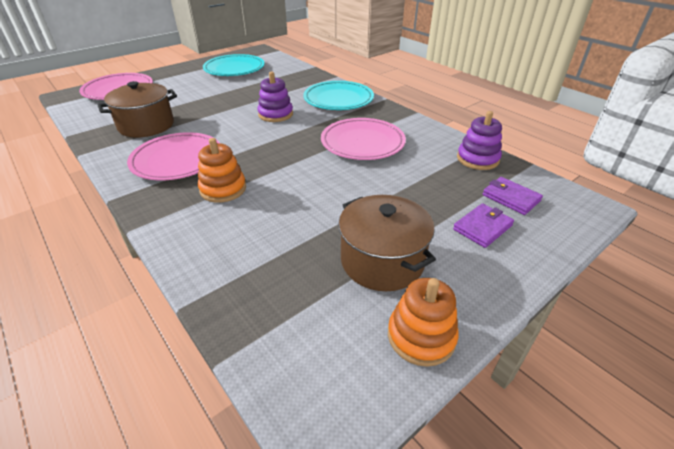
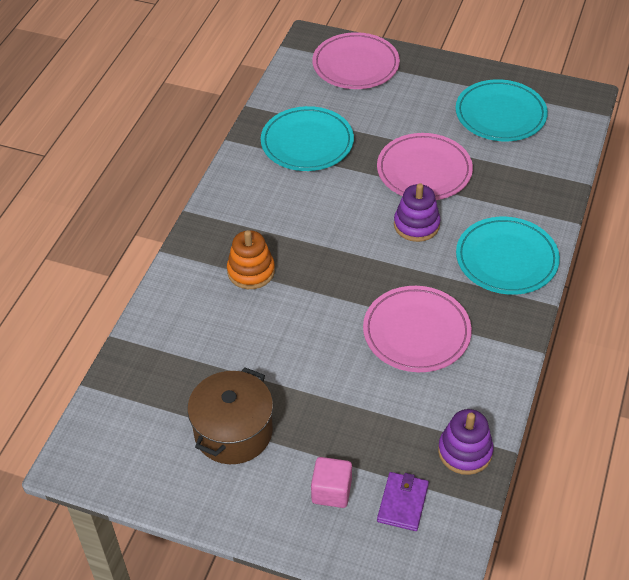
camera: 60 degrees right, 10 degrees up
(146, 125) = (307, 143): brown pot -> turquoise plate
(177, 160) = (269, 210): pink plate -> pink plate (424, 171)
(421, 336) = (169, 488): orange stacking toy -> none
(482, 227) = (331, 491): purple wallet -> pink cube

